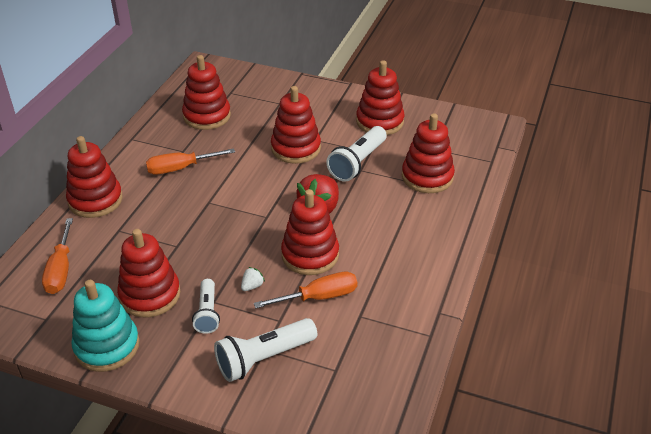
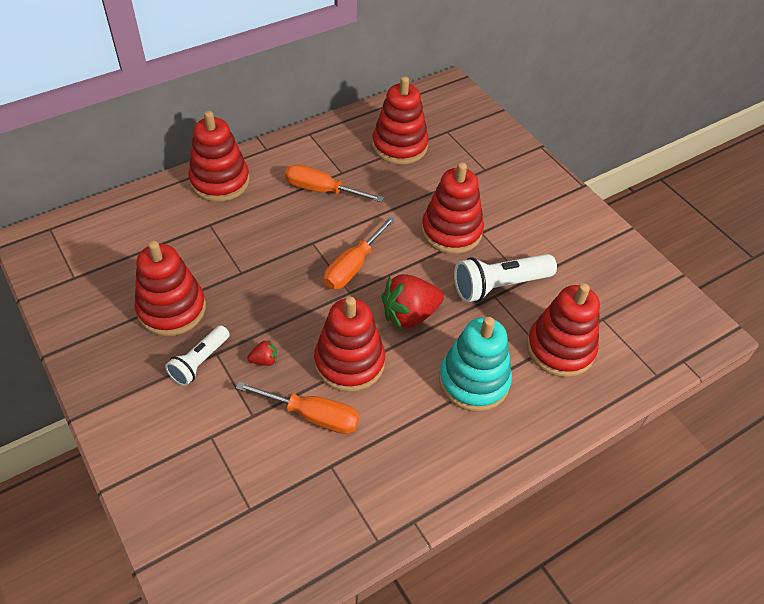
camera: 35 degrees right, 10 degrees up
(61, 269) = (129, 235): orange screwdriver -> orange screwdriver (353, 266)
(107, 346) = (91, 337): turquoise stacking toy -> turquoise stacking toy (474, 381)
(252, 286) = (264, 360): white strawberry -> red strawberry
(264, 358) = (200, 446): white flashlight -> none
(379, 122) = (571, 250): red stacking toy -> none

